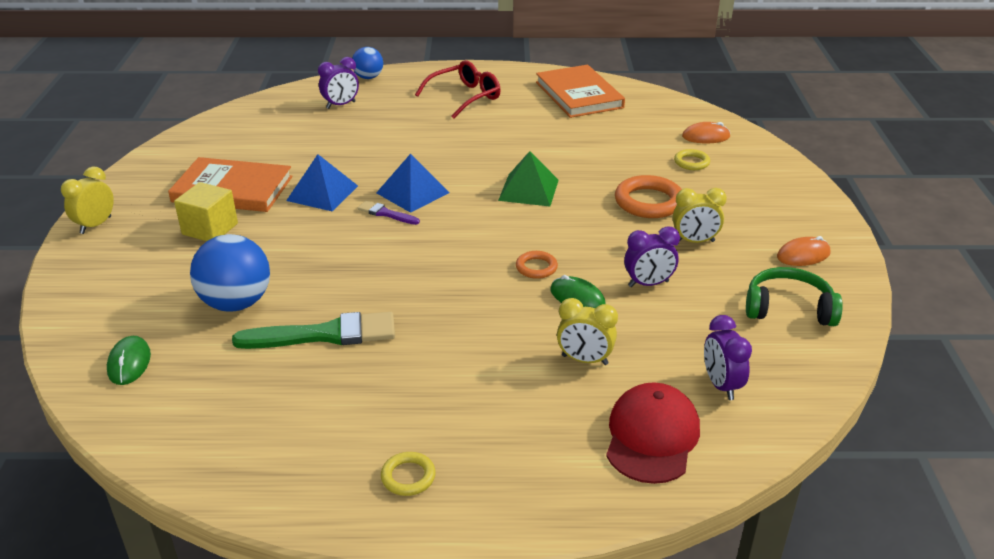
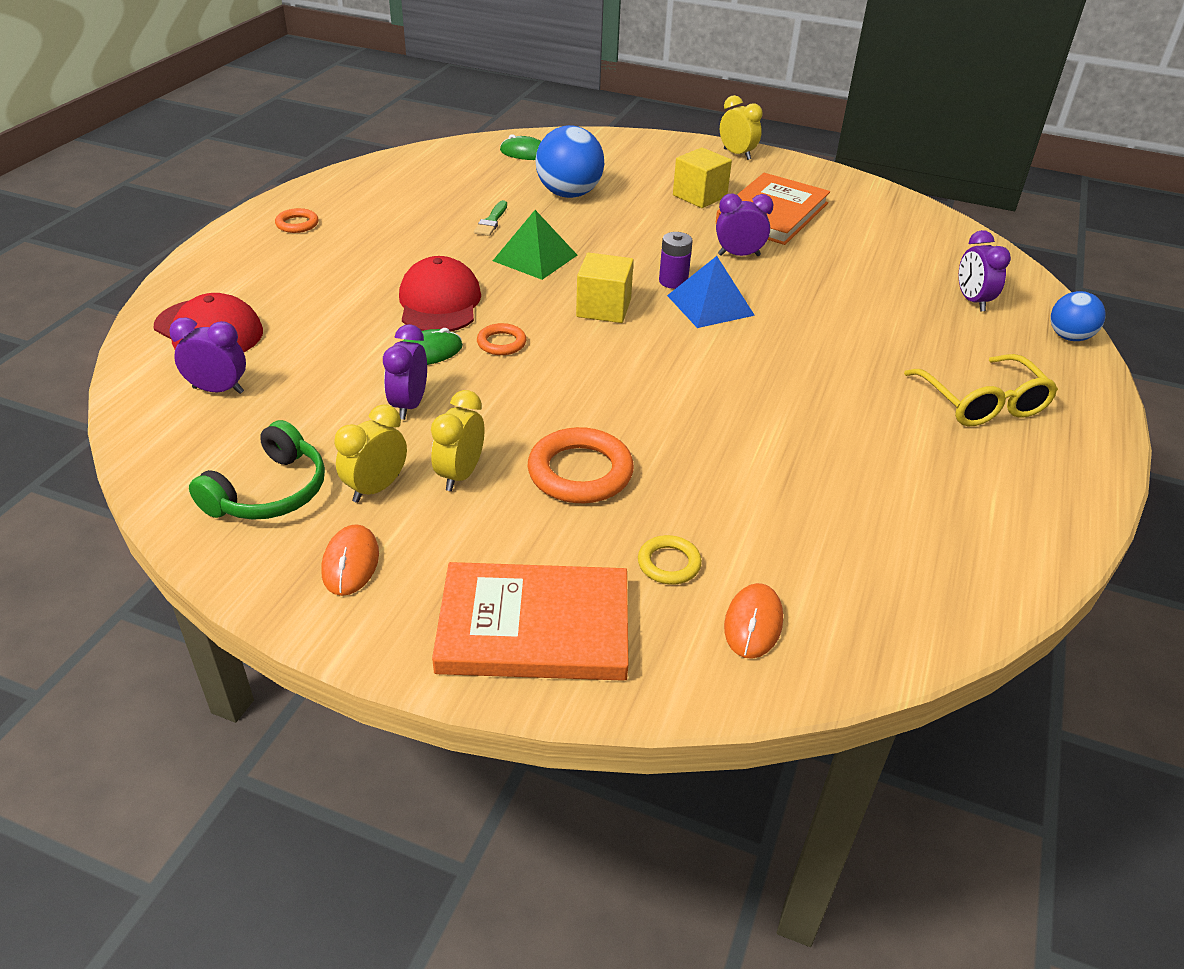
camera: 110 degrees right, 5 degrees up
(322, 193) = (739, 255): blue pyramid -> purple clock
(325, 334) = (491, 221): green brush -> green brush, size x0.50
(386, 213) = (673, 281): purple brush -> purple battery
(408, 477) = (297, 224): yellow ring -> orange ring
(450, 235) = (603, 308): none -> yellow cube
(465, 97) = (982, 403): red glasses -> yellow glasses
(501, 316) = (439, 303): none -> red cap
(528, 190) = (671, 383): green pyramid -> green pyramid (535, 258)
(579, 95) = (971, 525): orange book -> orange book (534, 627)
(584, 360) = (334, 328): yellow clock -> yellow clock (376, 488)

